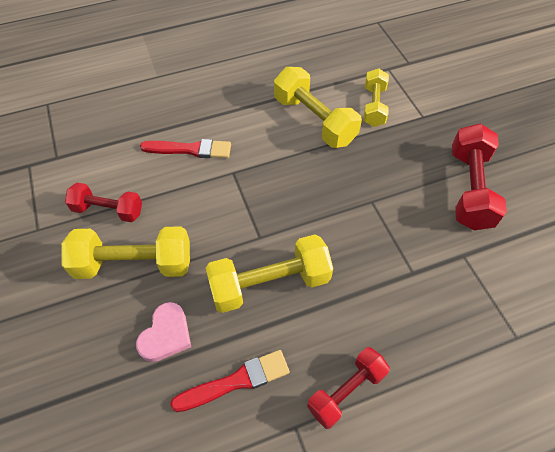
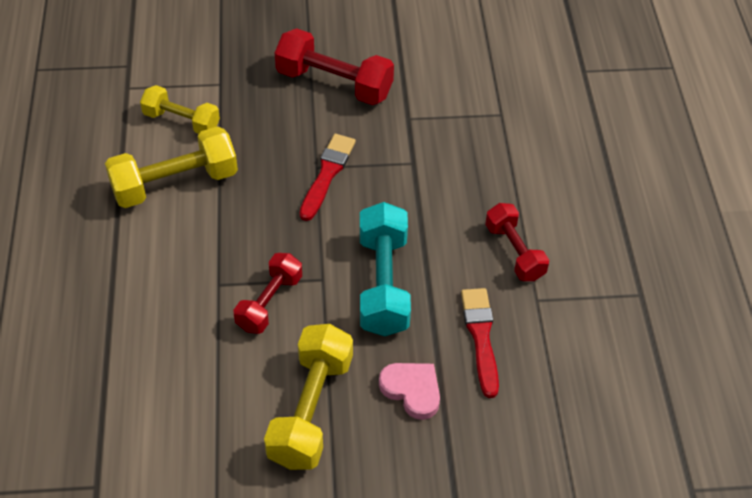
camera: 75 degrees left, 5 degrees down
(108, 210) = (219, 429): red dumbbell -> red dumbbell (269, 302)
(190, 149) = (159, 322): red brush -> red brush (327, 174)
(269, 283) = (383, 283): yellow dumbbell -> turquoise dumbbell

